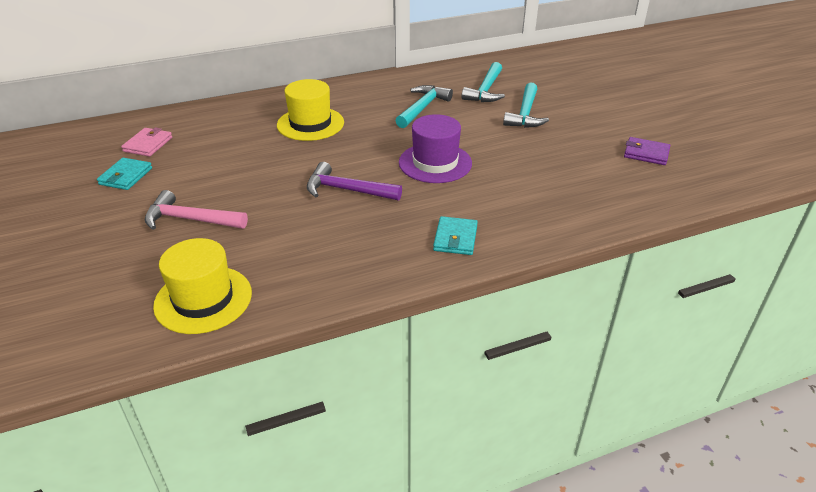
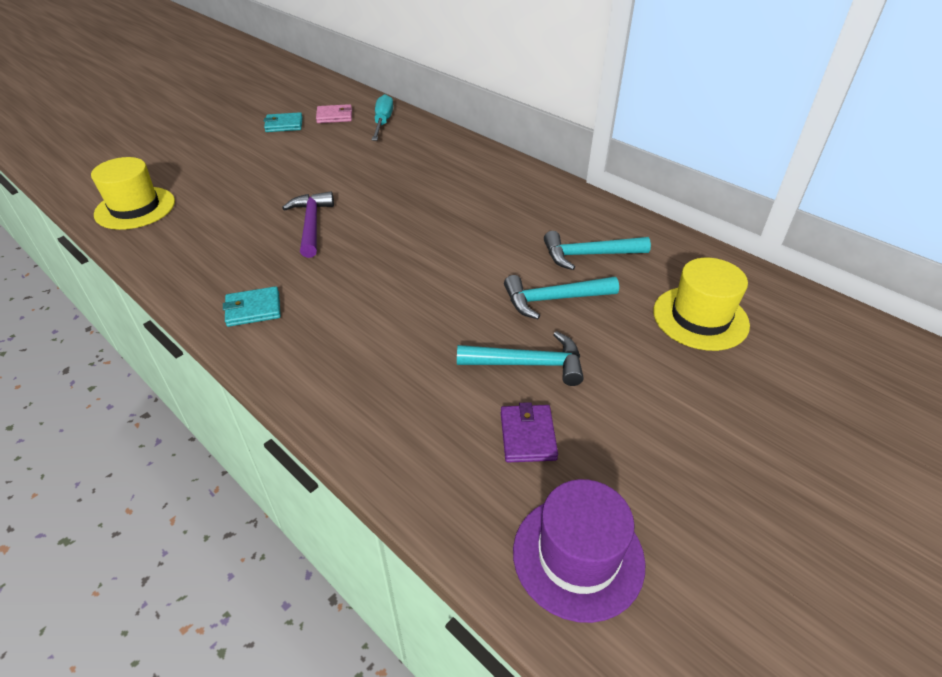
camera: 65 degrees right, 5 degrees up
(190, 219) = (235, 169): pink hammer -> none
(197, 122) = (383, 122): none -> turquoise screwdriver
(310, 124) = (419, 171): yellow hat -> yellow hat (700, 318)
(422, 108) = (504, 223): turquoise hammer -> turquoise hammer (528, 364)
(435, 163) = (390, 261): purple hat -> purple hat (578, 556)

